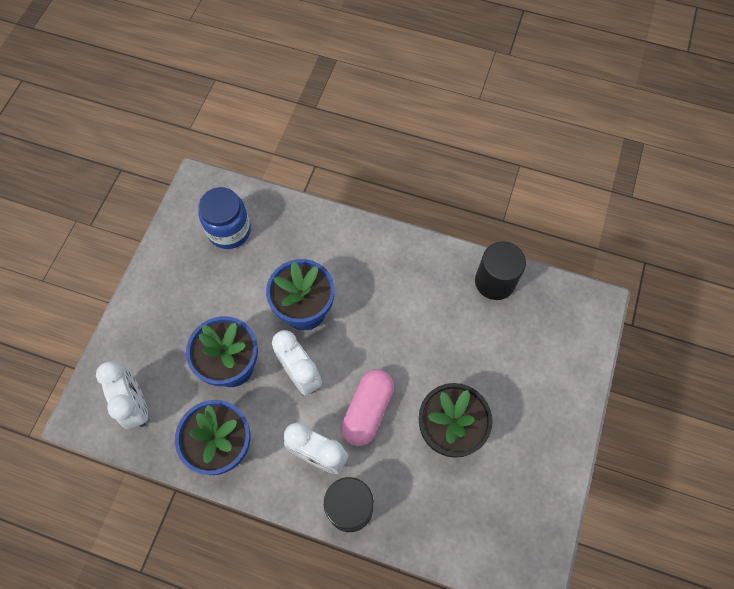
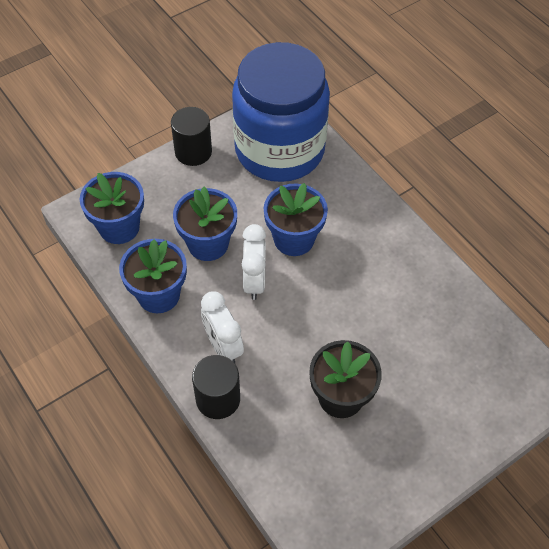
camera: 35 degrees right, 10 degrees down
(136, 405) = (119, 227): white clock -> blue flower pot
(229, 230) = (279, 150): blue jar -> blue jar, size x2.17
(367, 410) = (286, 340): pink capsule -> none
(495, 281) = (470, 312): black cylinder -> black cylinder (193, 152)

